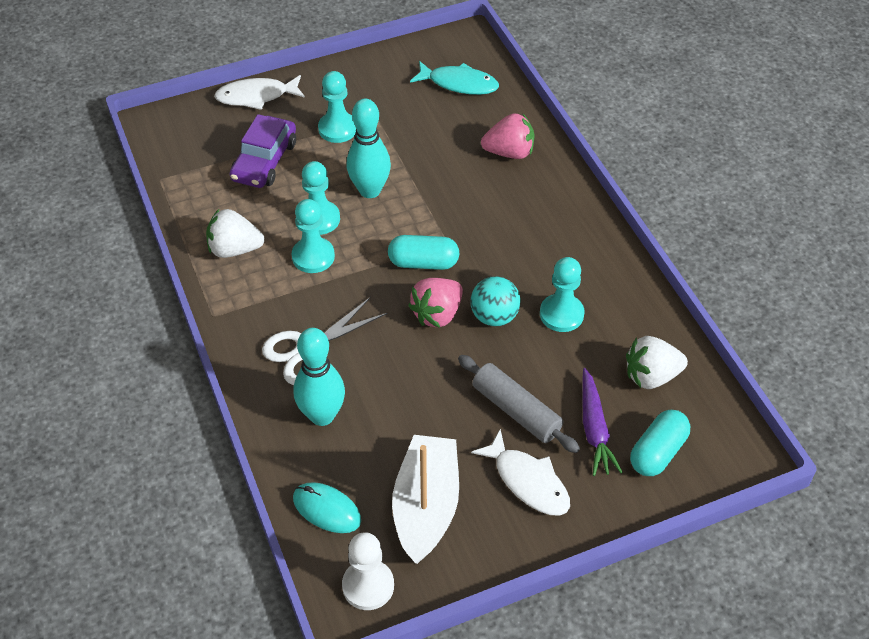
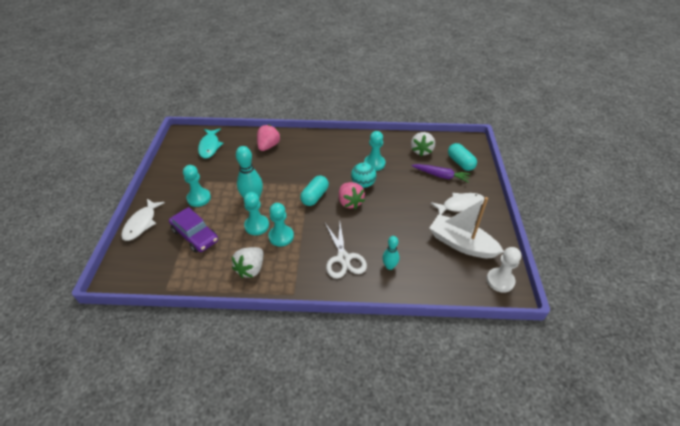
camera: 65 degrees left, 5 degrees down
(322, 415) = (389, 266): turquoise bowling pin -> turquoise bowling pin, size x0.59
(326, 509) = (449, 283): turquoise mouse -> none
(459, 84) = (210, 146): turquoise fish -> turquoise fish turned 135 degrees clockwise
(516, 410) = (420, 195): grey rolling pin -> none

